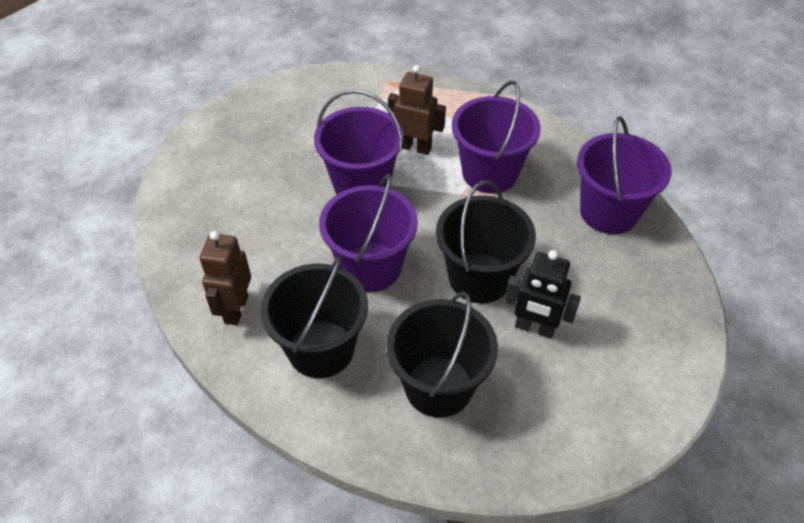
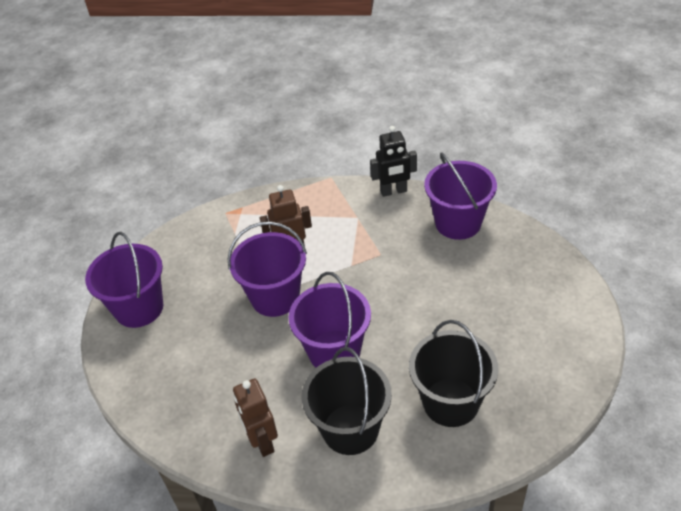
camera: 30 degrees left, 5 degrees down
(479, 278) = (414, 314): black bucket -> none
(489, 173) = (359, 239): purple bucket -> purple bucket (139, 308)
(534, 328) = (477, 326): black robot -> black robot (393, 191)

